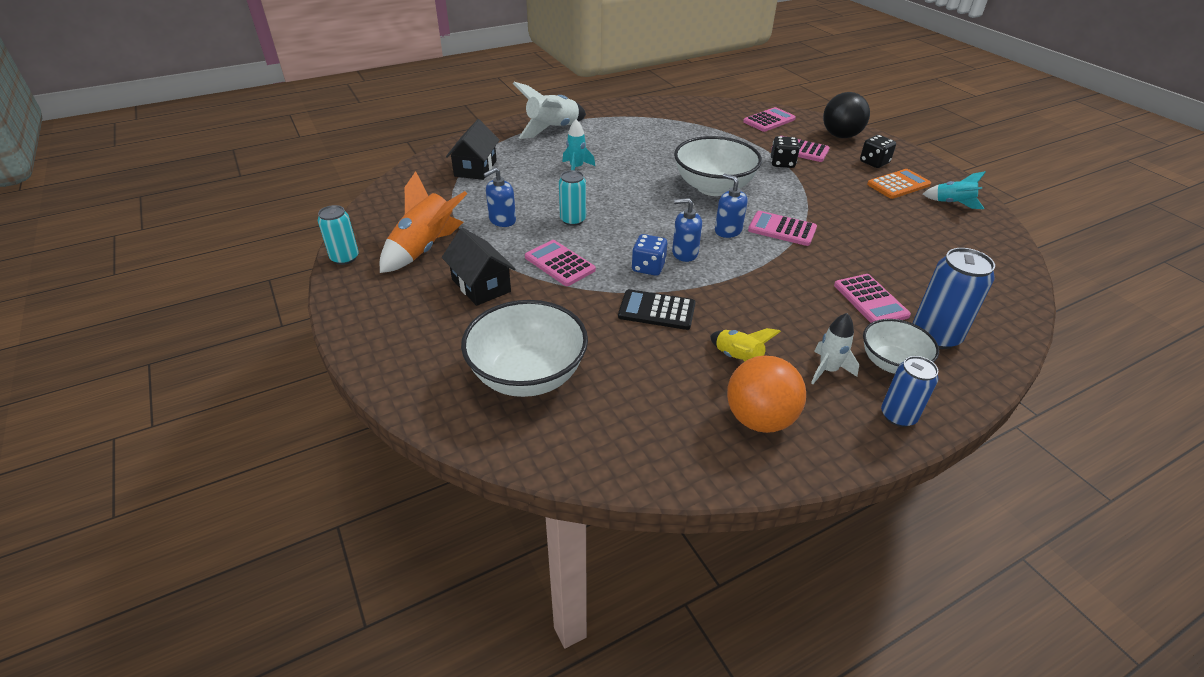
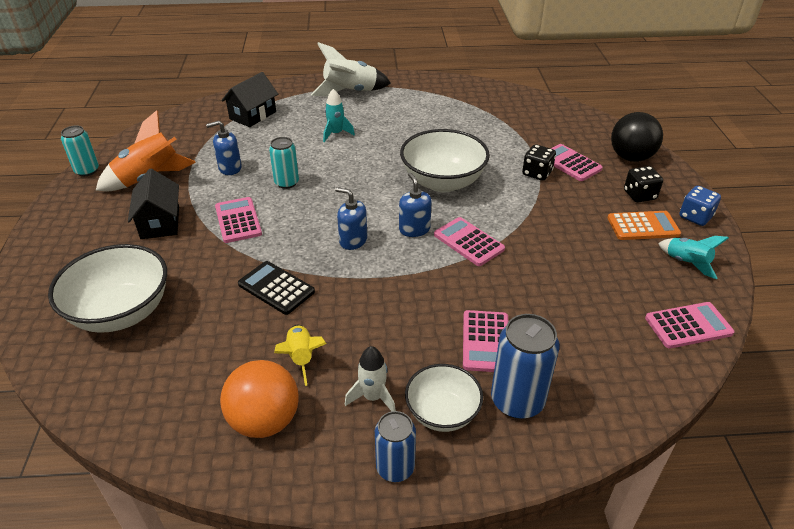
camera: 25 degrees right, 0 degrees up
(648, 267) = (308, 245): blue dice -> blue dice (695, 217)
(769, 120) = (568, 125): pink calculator -> pink calculator (688, 326)

